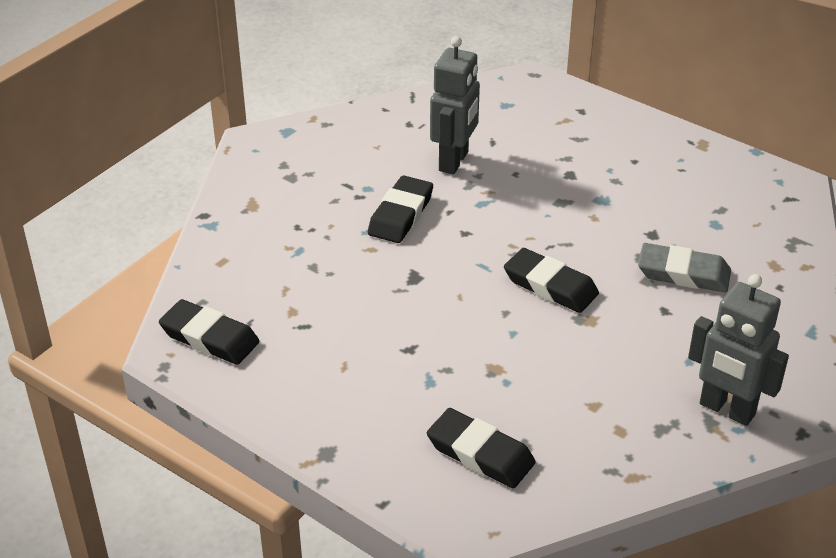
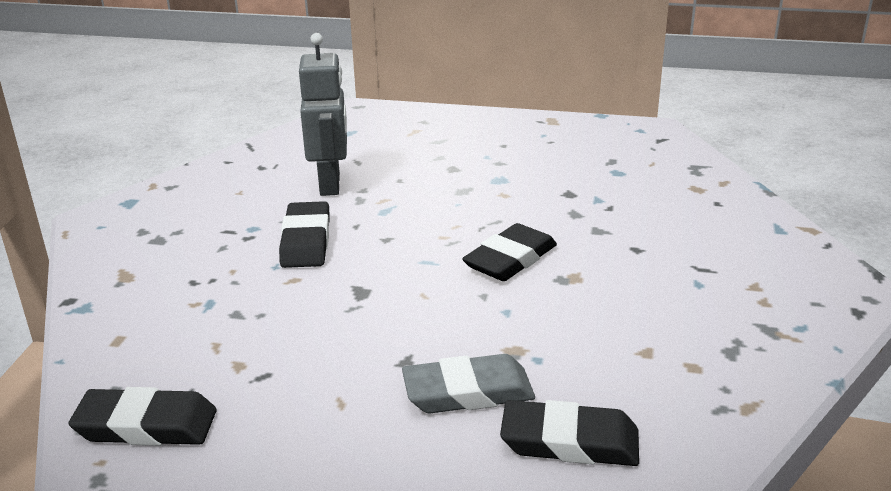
camera: 25 degrees left, 10 degrees down
(550, 286) = (510, 259): black eraser -> black eraser turned 60 degrees counterclockwise
(683, 273) = (625, 215): grey eraser -> grey eraser (468, 392)
(726, 410) = (773, 314): grey robot -> none

